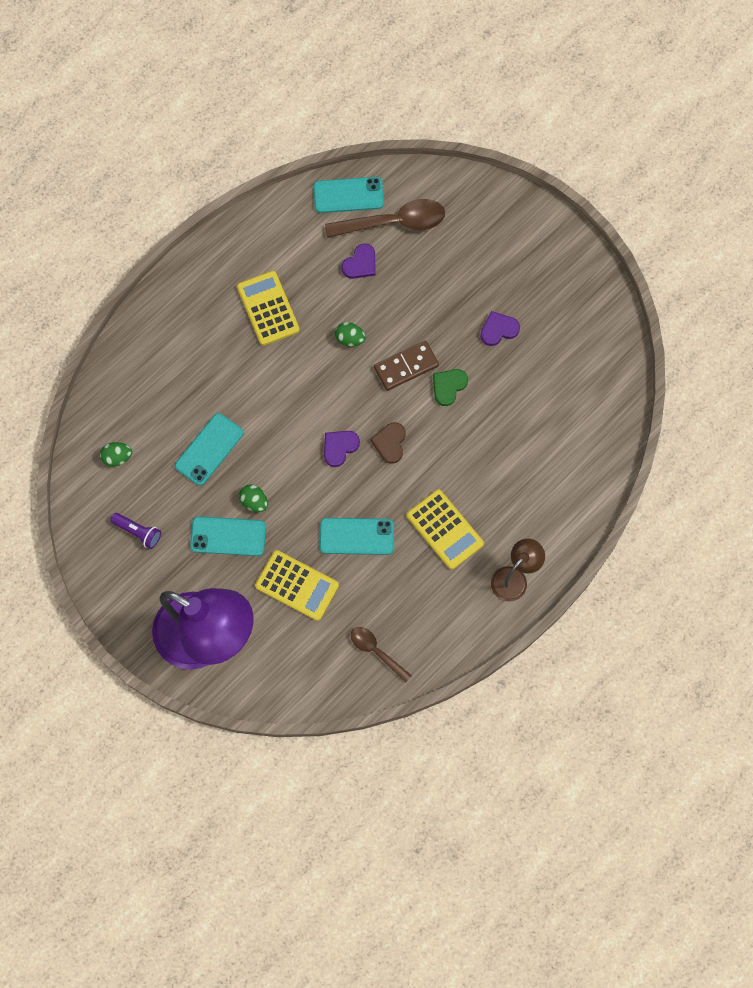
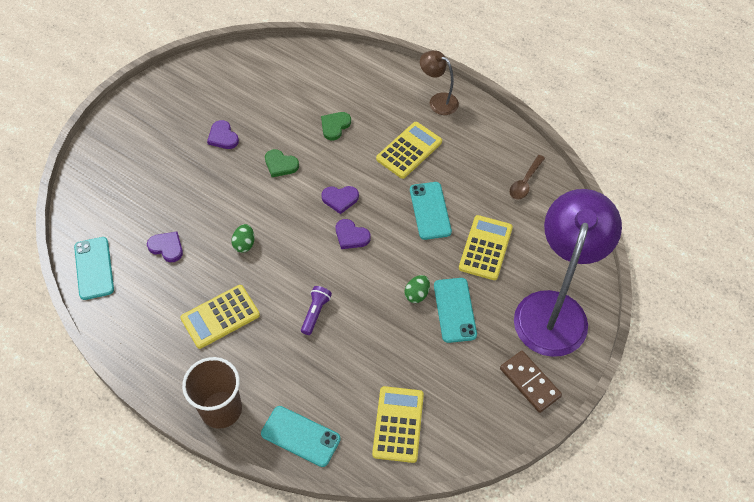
camera: 100 degrees left, 15 degrees down
(117, 457) = (398, 424): green egg -> yellow calculator
(138, 532) = (470, 389): purple flashlight -> purple flashlight (315, 313)
(169, 301) = (221, 409): none -> brown cup
(209, 449) = (373, 342): turquoise phone -> turquoise phone (300, 436)
(390, 443) = (340, 199): brown heart -> purple heart
(394, 222) = (122, 227): brown spoon -> none
(406, 366) = (266, 197): brown domino -> brown domino (529, 382)
(494, 452) = (335, 126): none -> green heart

